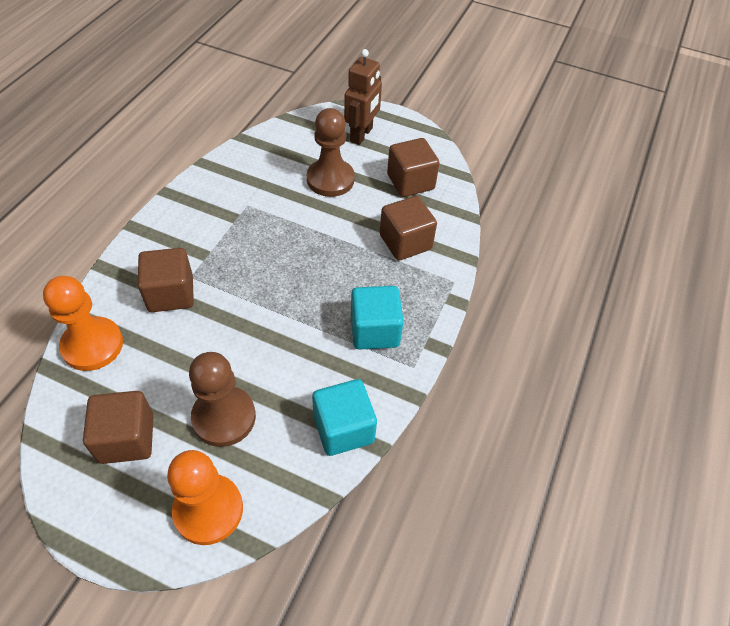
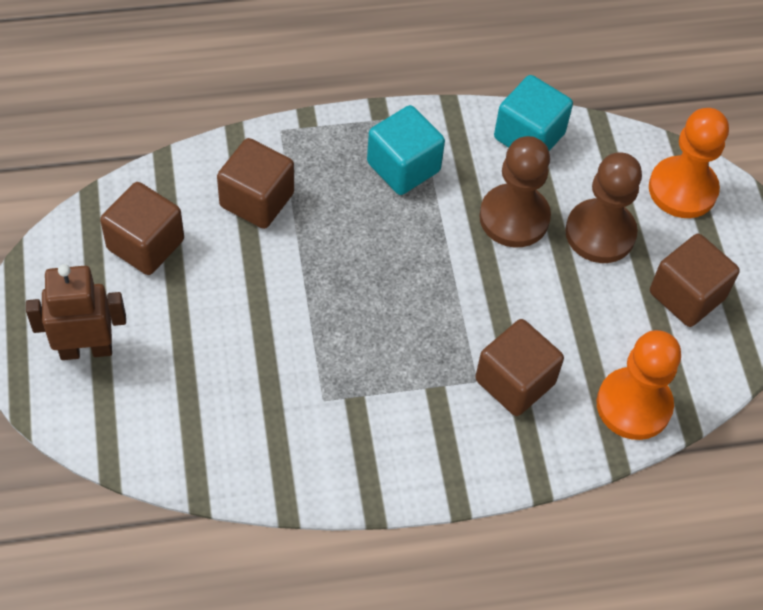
camera: 125 degrees left, 5 degrees up
(330, 179) = (207, 334): brown pawn -> brown pawn (514, 217)

